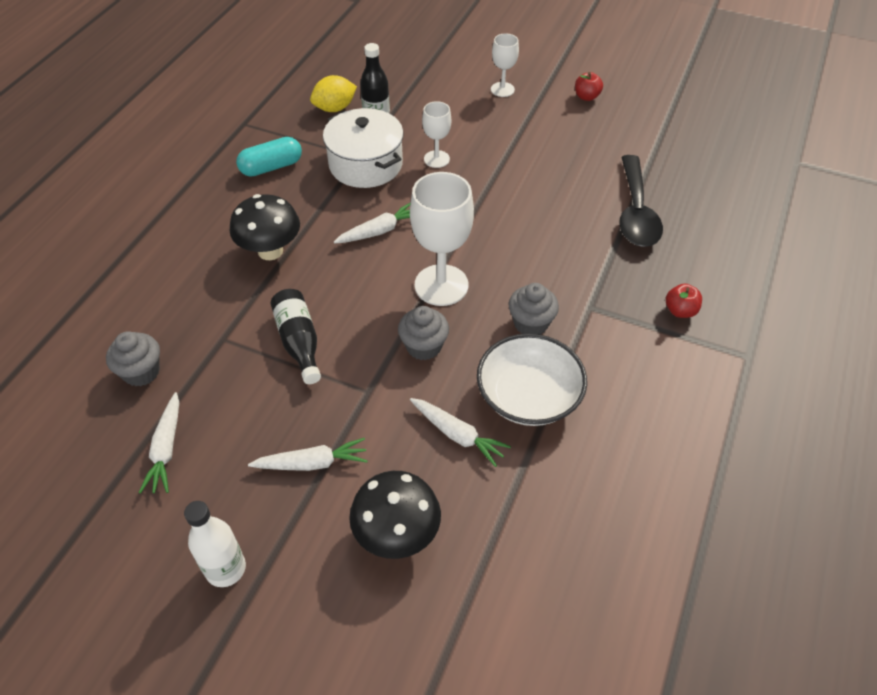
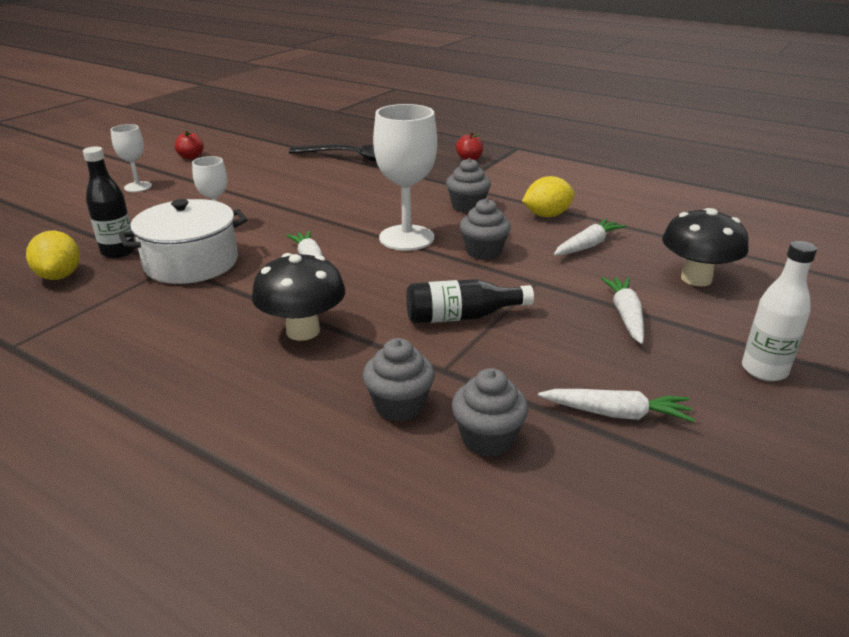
camera: 80 degrees left, 20 degrees down
(178, 320) = (399, 406): none -> grey cupcake
(271, 167) = (136, 325): turquoise capsule -> none
(528, 396) = (547, 215): white bowl -> yellow lemon

